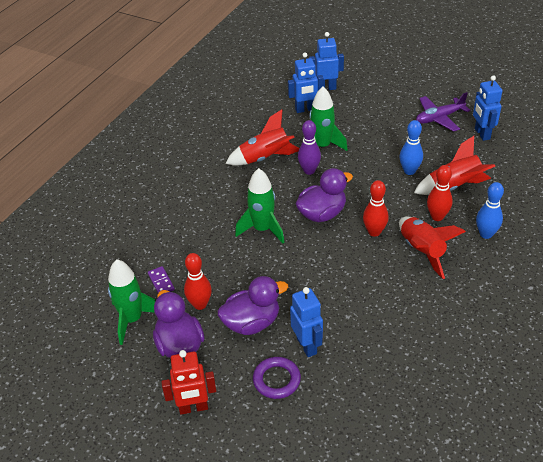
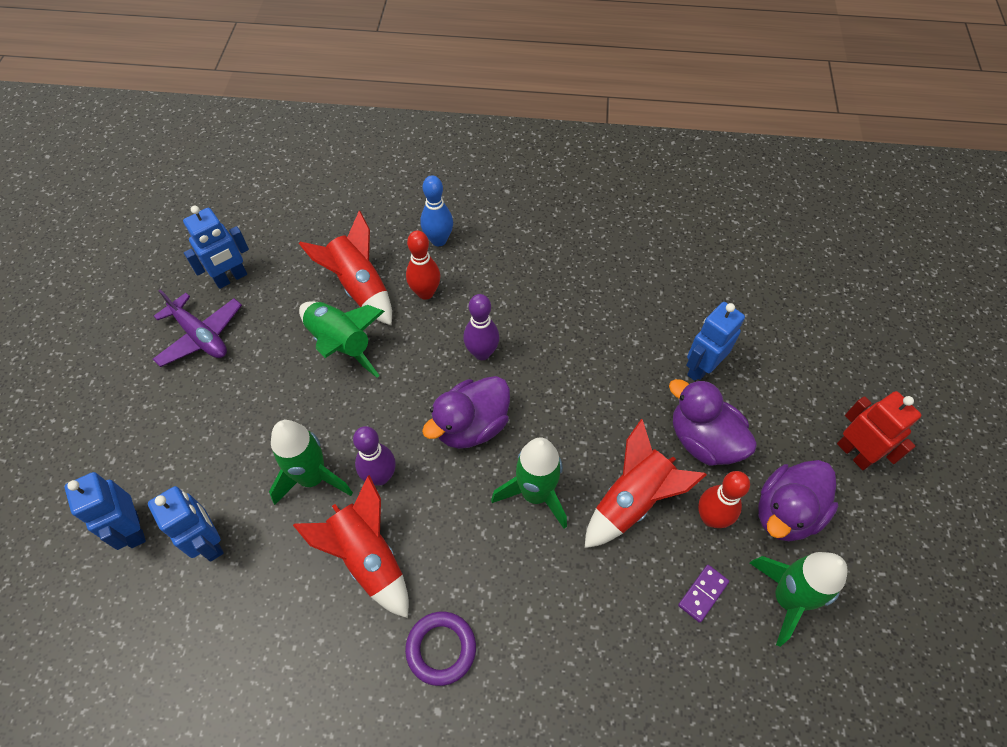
camera: 115 degrees left, 15 degrees up
(276, 380) = (764, 382): purple ring -> purple ring (441, 649)
(322, 214) = (471, 426): purple duck -> purple duck turned 75 degrees counterclockwise
(374, 232) = (482, 353): red bowling pin -> purple bowling pin
(409, 171) = (341, 344): blue bowling pin -> green rocket
(422, 251) = (495, 295): red rocket -> red rocket (632, 501)

